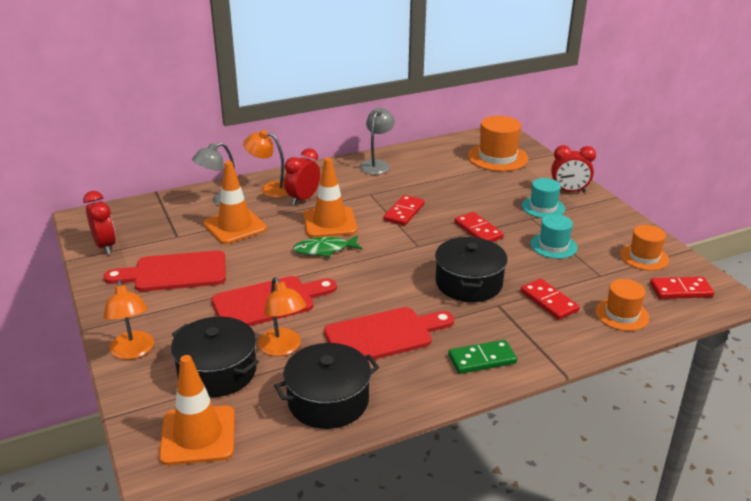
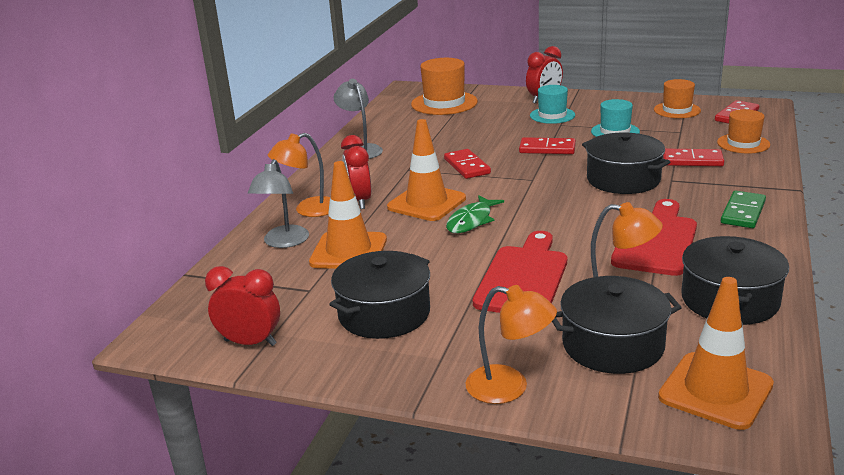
camera: 45 degrees left, 5 degrees down
(174, 272) = (384, 314): red cutting board -> black pot

